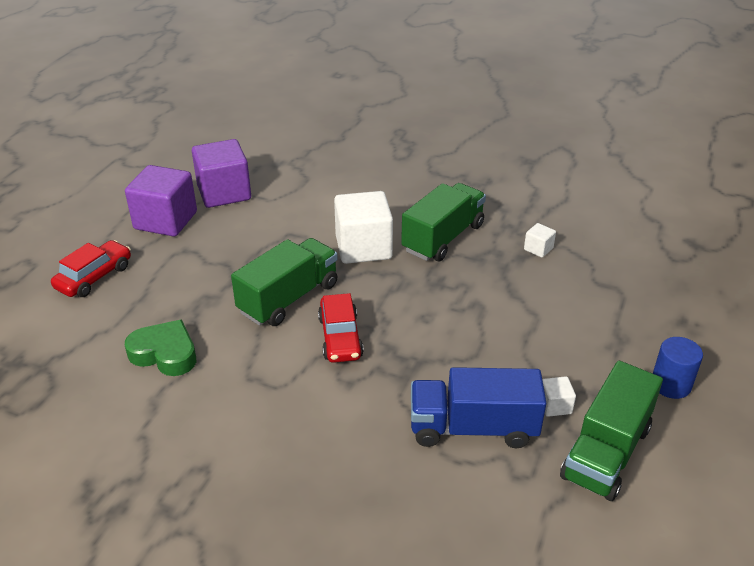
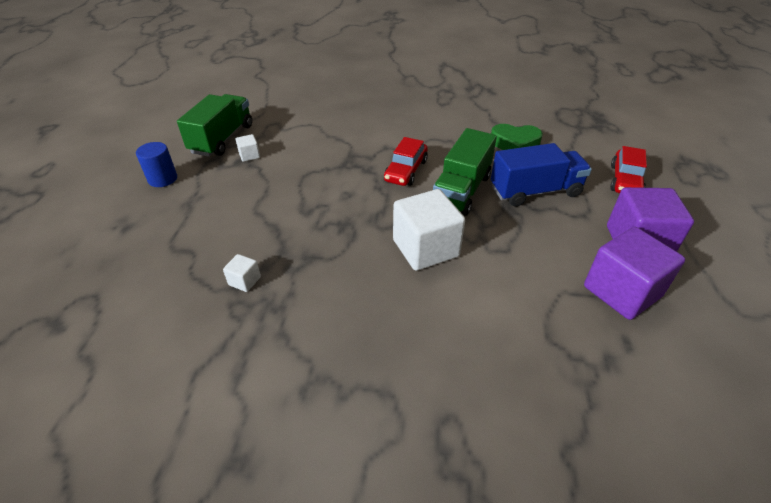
camera: 165 degrees right, 5 degrees up
(340, 337) = (405, 171): red car -> red car turned 135 degrees counterclockwise
(443, 238) = (348, 275): green truck -> none
(473, 428) = (302, 138): blue truck -> blue truck (535, 191)

